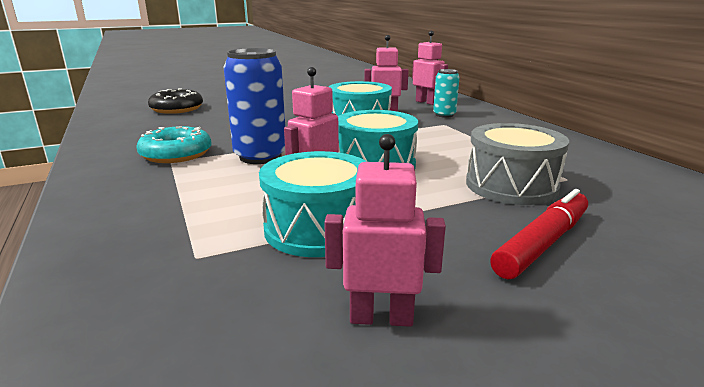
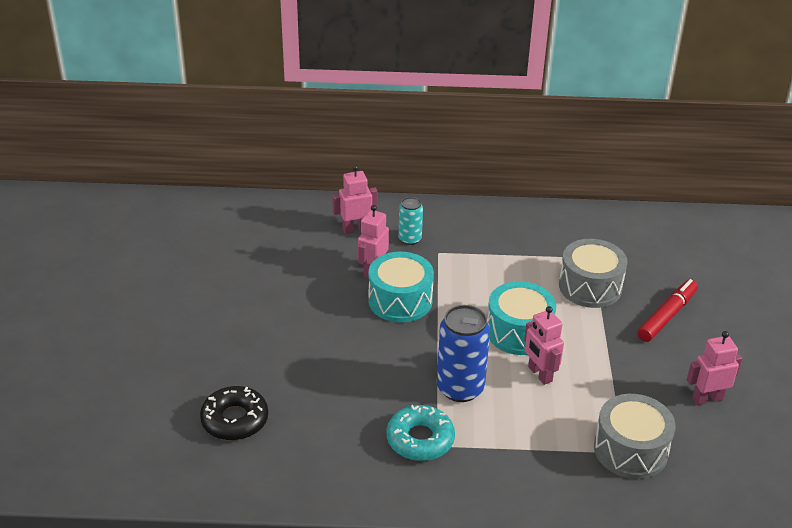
camera: 65 degrees left, 15 degrees up
(202, 262) = (630, 450): none -> grey drum
(318, 228) = (610, 393): turquoise drum -> none
(381, 317) = (707, 398): pink robot -> pink robot turned 45 degrees clockwise
(542, 243) = (667, 316): red marker -> red marker turned 60 degrees clockwise

